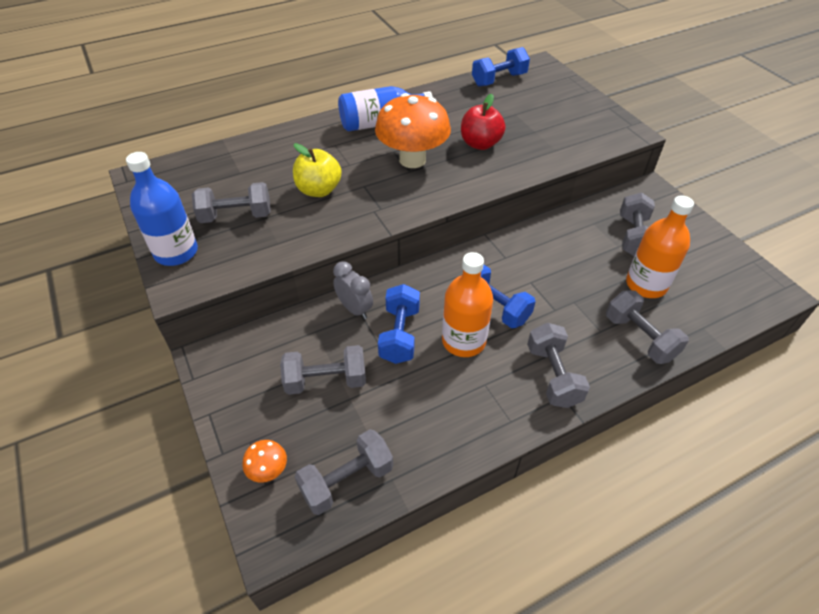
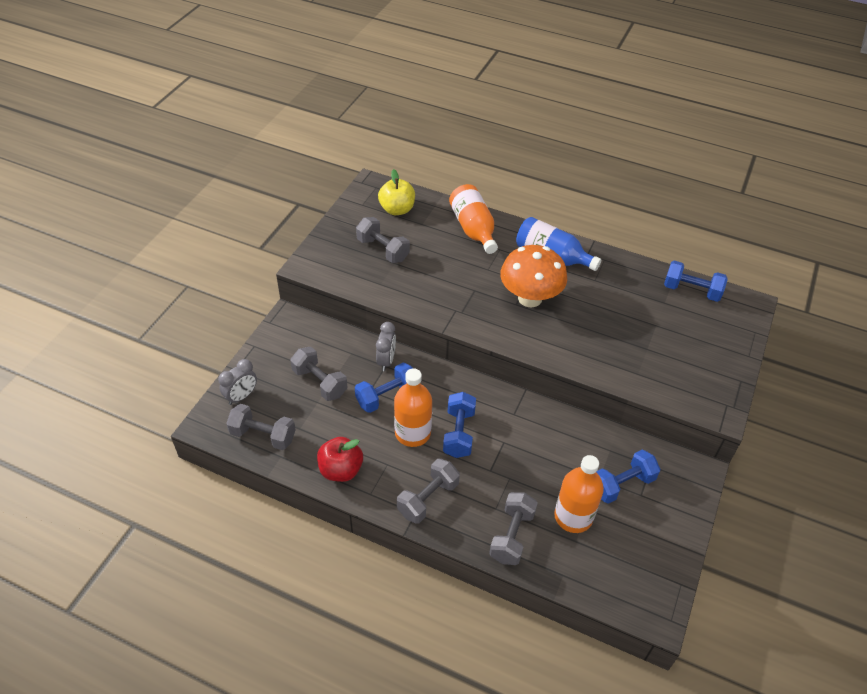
camera: 50 degrees right, 0 degrees up
(176, 252) = (329, 246): blue bottle -> none
(268, 470) = (241, 396): orange mushroom -> grey clock
(290, 146) = (473, 229): none -> orange bottle
(319, 190) = (446, 271): yellow apple -> yellow apple (397, 209)
(480, 144) = (592, 325): red apple -> red apple (341, 470)
(633, 237) = (622, 484): grey dumbbell -> blue dumbbell

